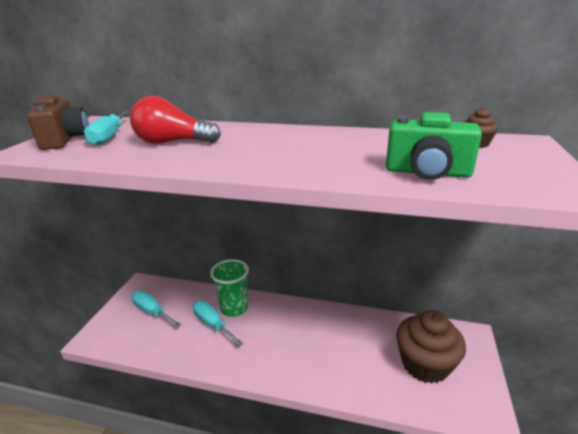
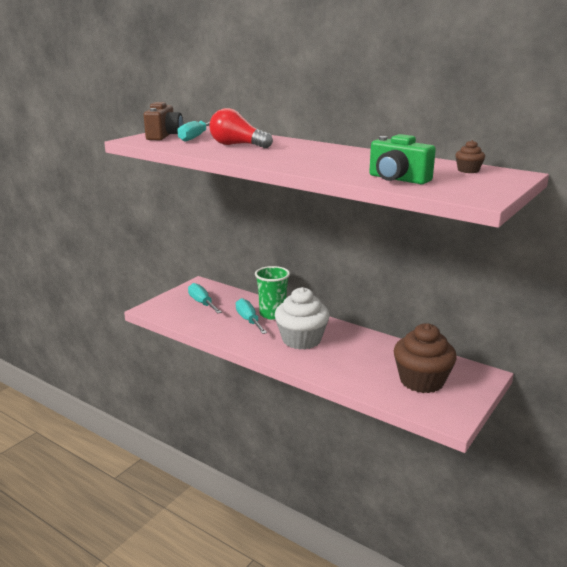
camera: 20 degrees right, 5 degrees down
(280, 338) = (301, 340): none -> white cupcake

